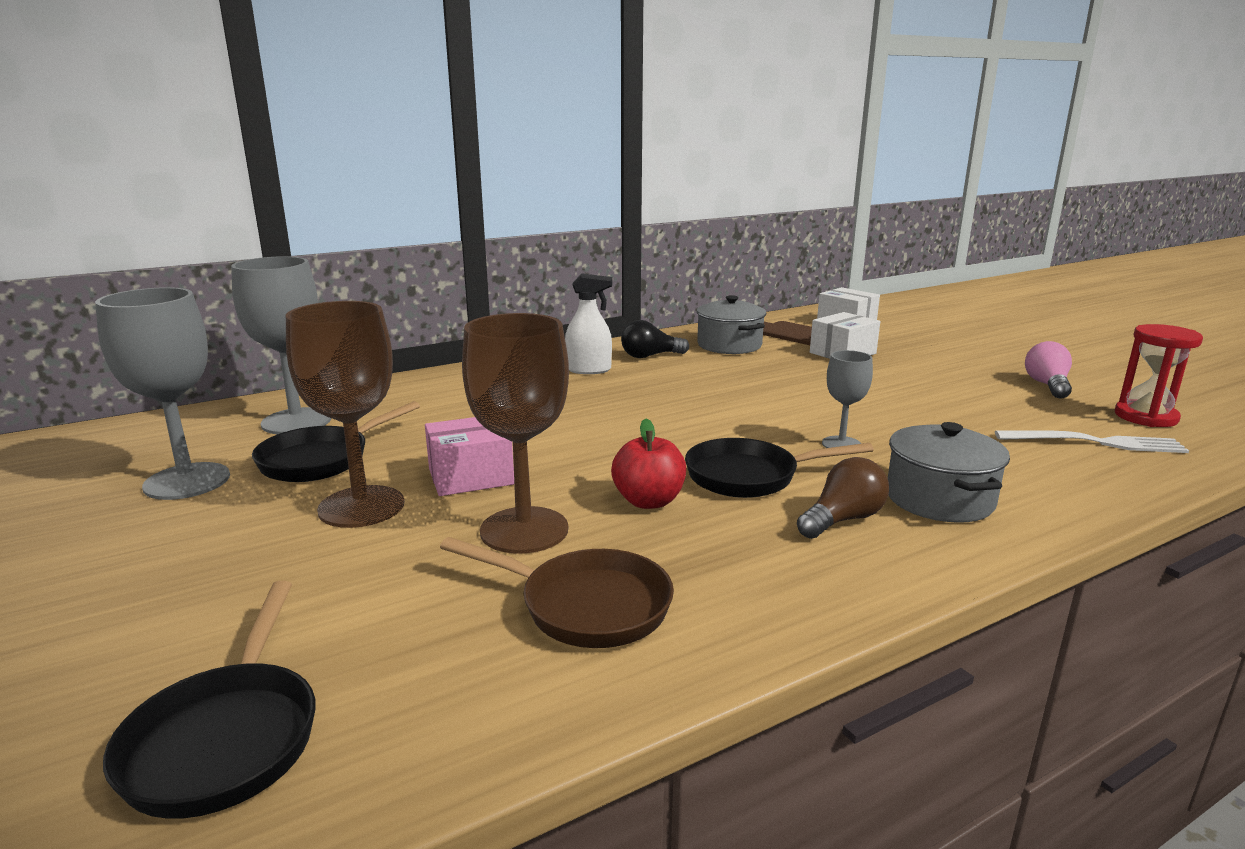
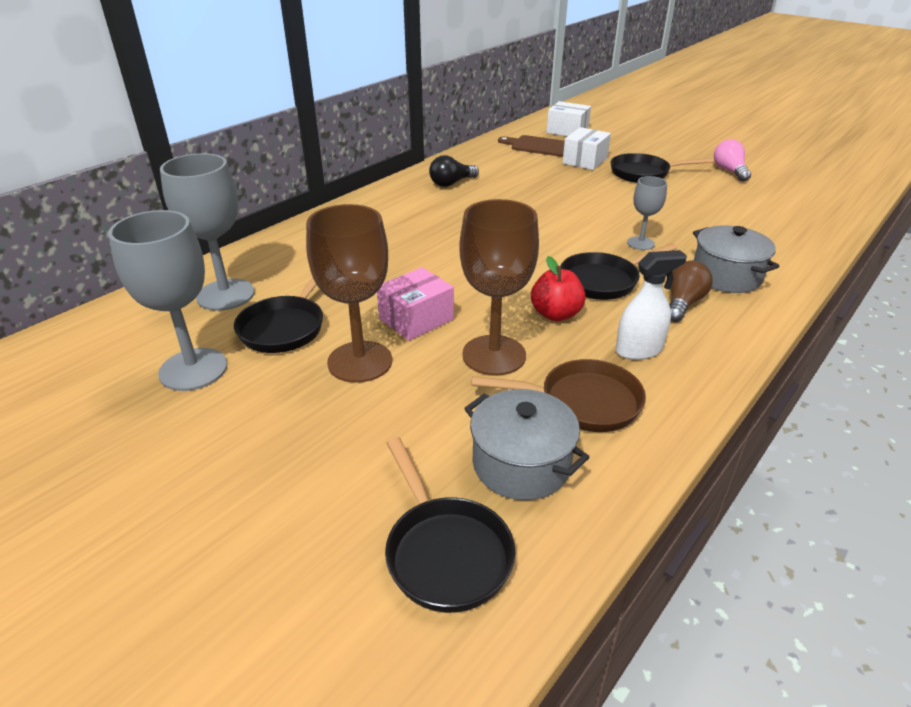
camera: 20 degrees left, 15 degrees up
(589, 370) = (416, 204): white spray bottle -> white spray bottle (639, 350)
(729, 345) = (501, 164): grey pot -> grey pot (521, 464)
(914, 374) = (644, 173): none -> black pan
(1096, 442) = (783, 215): white fork -> none
(1145, 417) = (798, 189): red hourglass -> none

